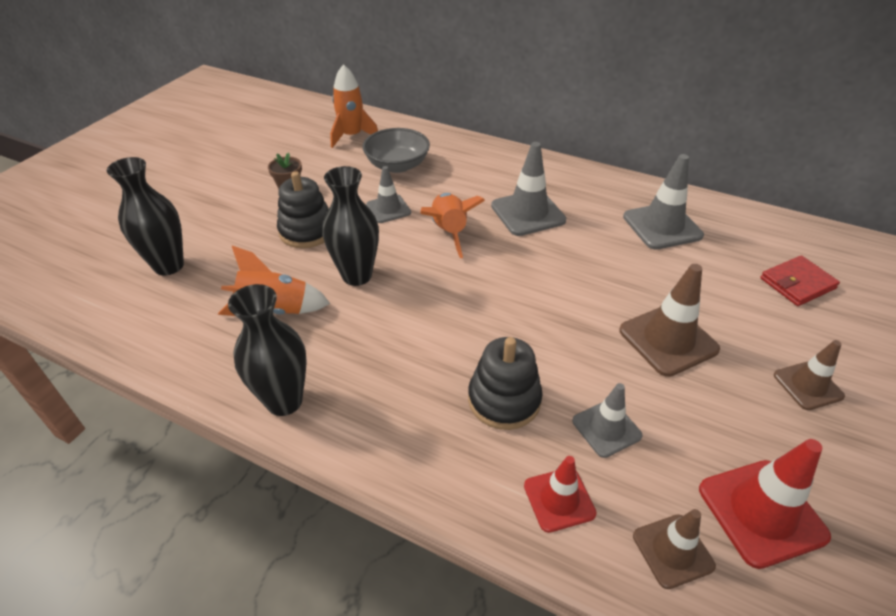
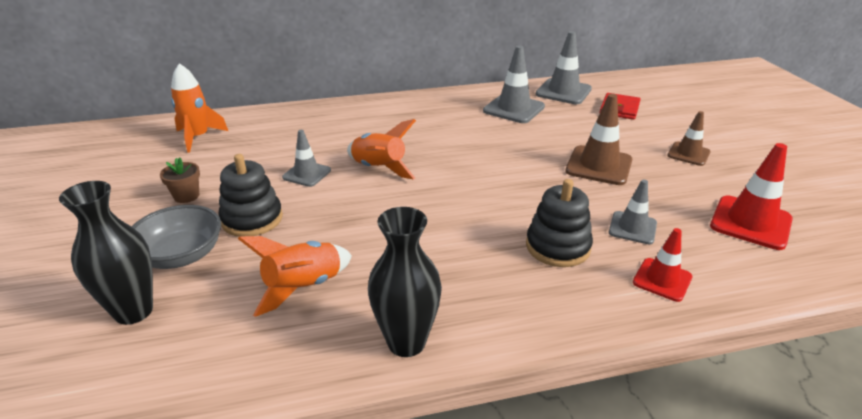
camera: 40 degrees left, 10 degrees down
(357, 276) = (344, 228): black vase -> none
(397, 165) = (272, 143): grey bowl -> grey bowl (181, 255)
(528, 213) = (420, 134): grey traffic cone -> grey traffic cone (563, 92)
(672, 551) = (744, 266): brown traffic cone -> none

